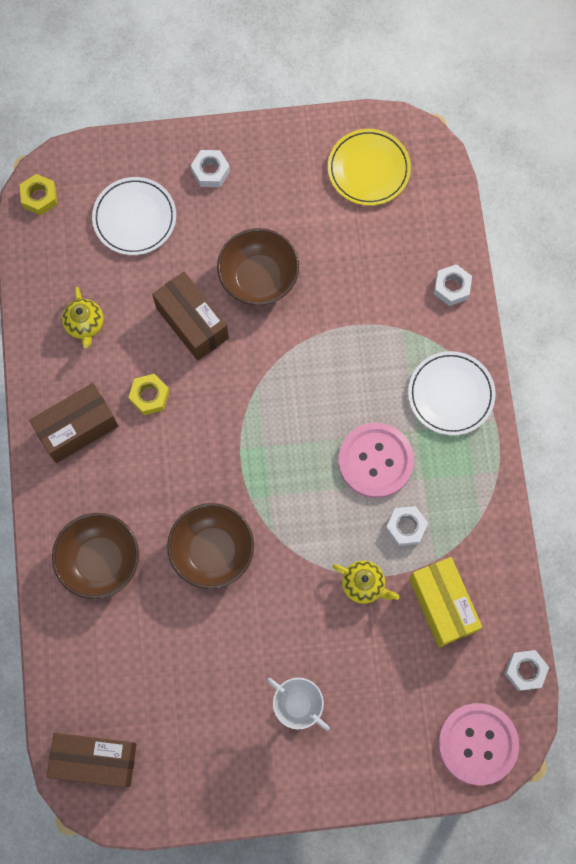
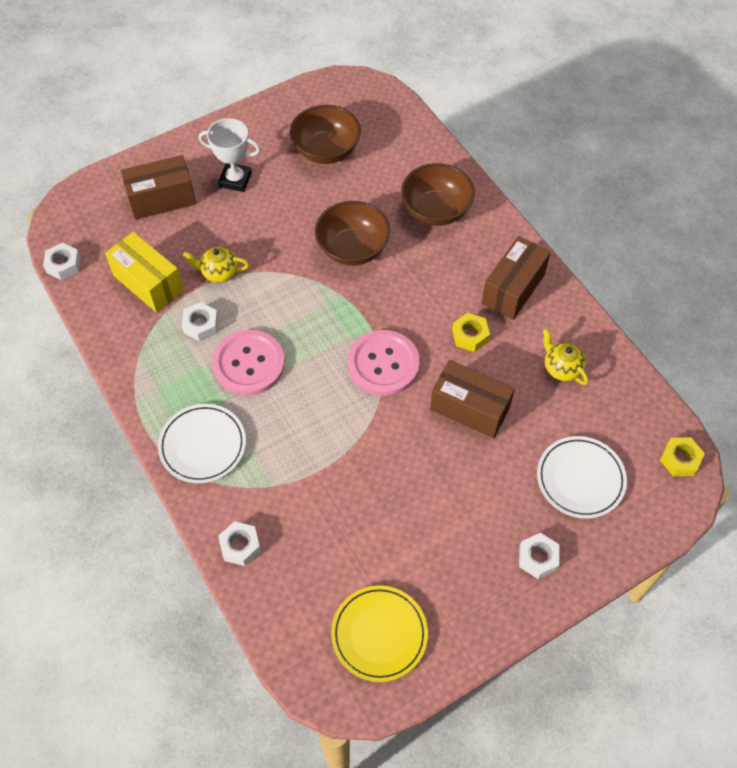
camera: 155 degrees right, 15 degrees down
(95, 760) = (365, 102): brown box -> brown box (162, 199)
(258, 278) = (432, 474): brown bowl -> brown bowl (326, 150)
(477, 744) = (87, 207): pink button -> pink button (383, 364)

